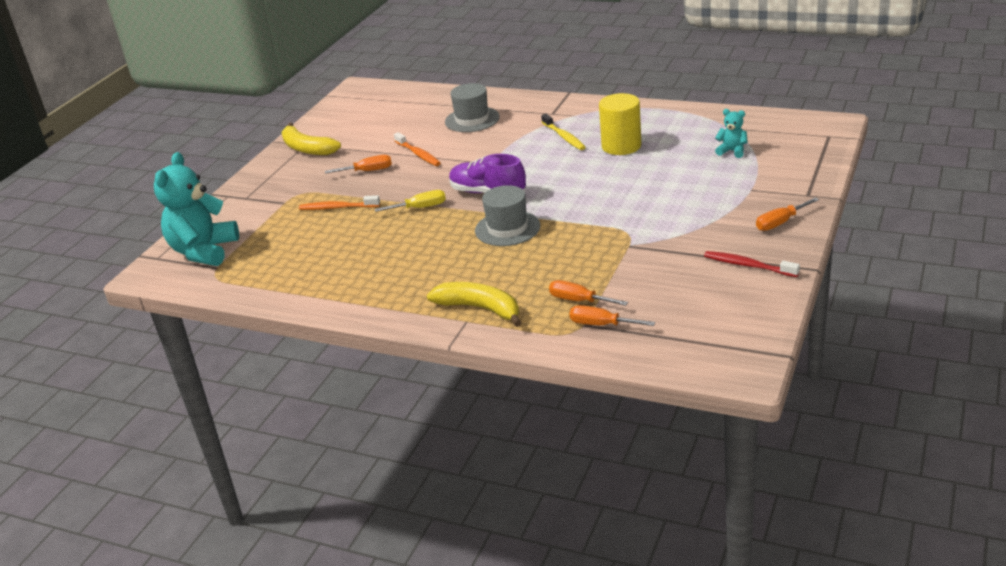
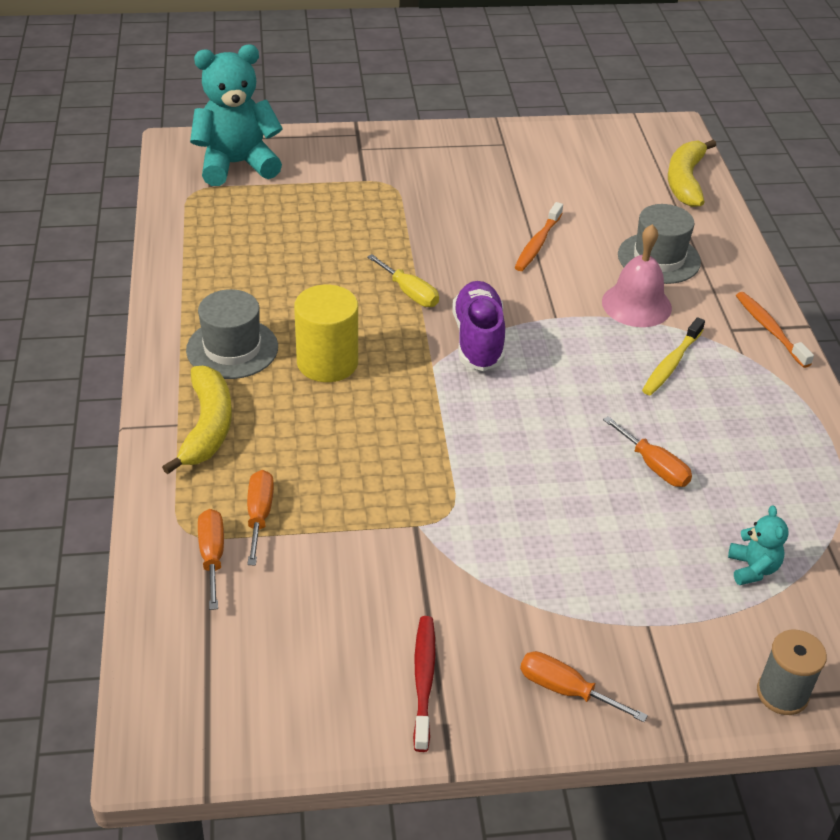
camera: 55 degrees right, 10 degrees up
(307, 148) = (494, 149): yellow banana -> yellow banana (685, 181)
(337, 208) = (374, 225): orange toothbrush -> orange toothbrush (770, 329)
(368, 171) = (471, 217): orange screwdriver -> orange screwdriver (654, 466)
(505, 135) = (636, 304): none -> pink bell
(507, 228) = (400, 388): grey hat -> grey hat (232, 348)
(621, 146) = (685, 432): yellow cylinder -> yellow cylinder (327, 362)
(816, 164) = (782, 693): none -> grey spool

